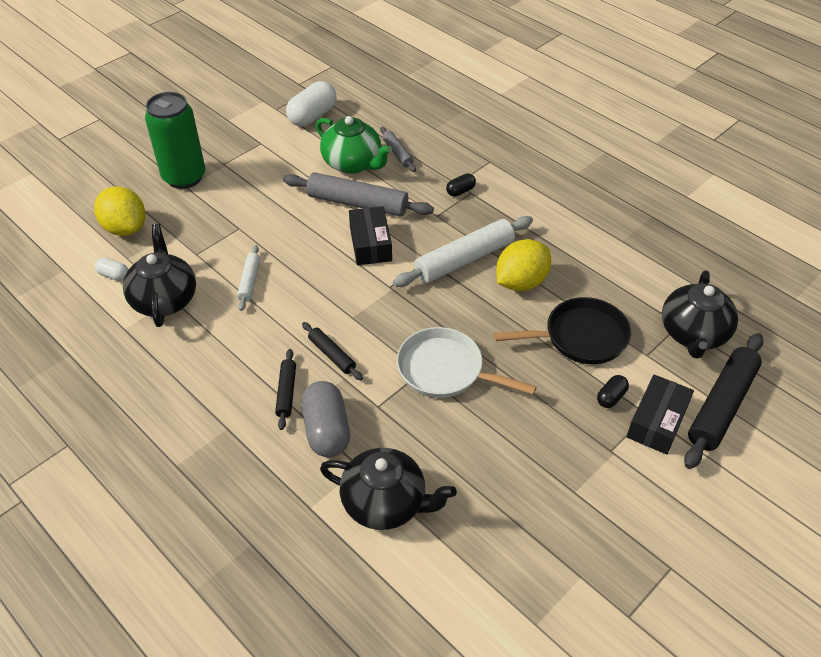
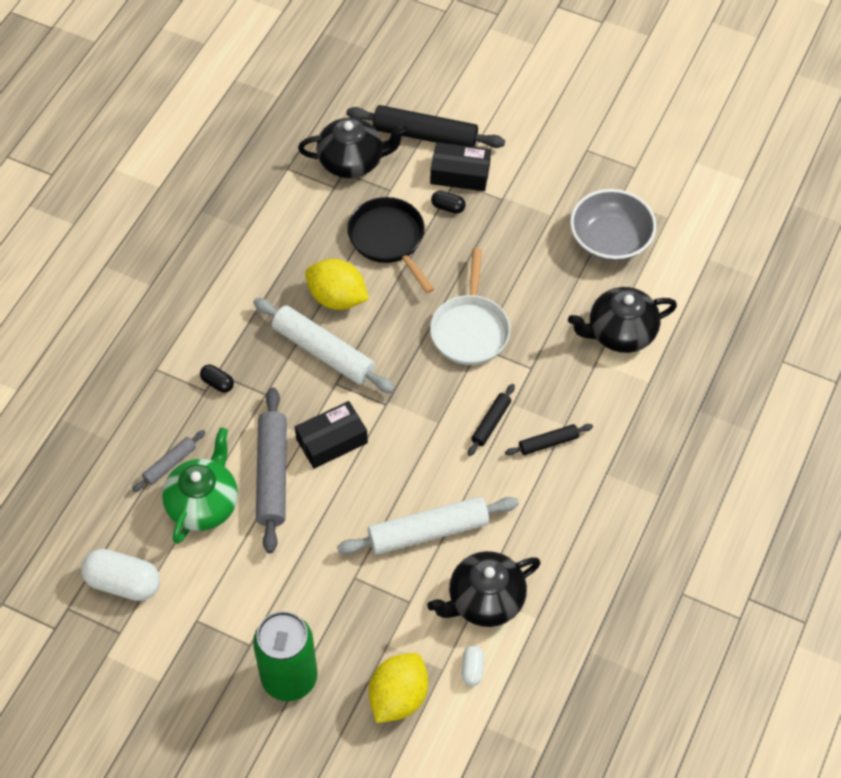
camera: 110 degrees left, 10 degrees up
(249, 281) = (428, 531): white rolling pin -> white rolling pin, size x1.93
(326, 430) = (573, 397): grey capsule -> none
(385, 503) = (620, 333): black teapot -> black teapot turned 105 degrees counterclockwise
(519, 541) = (610, 240): none -> grey bowl

